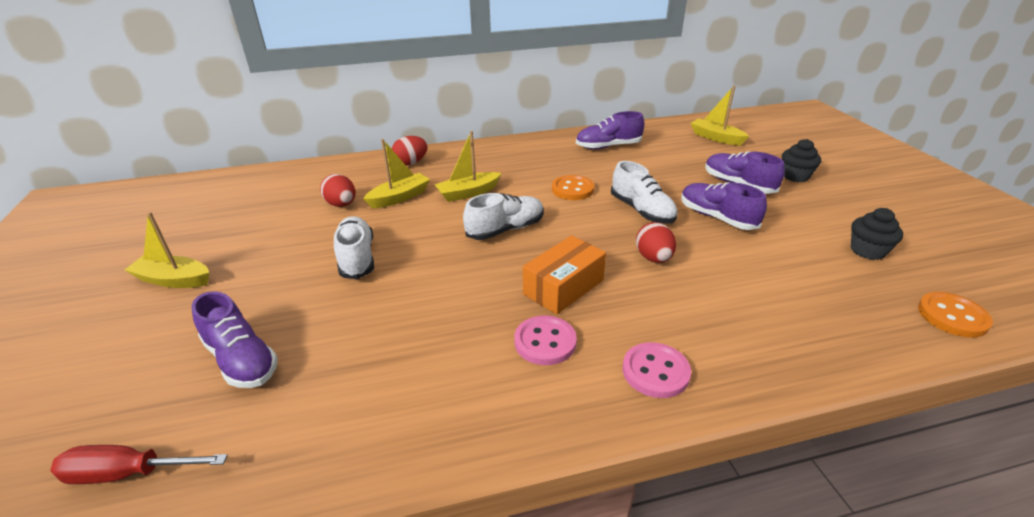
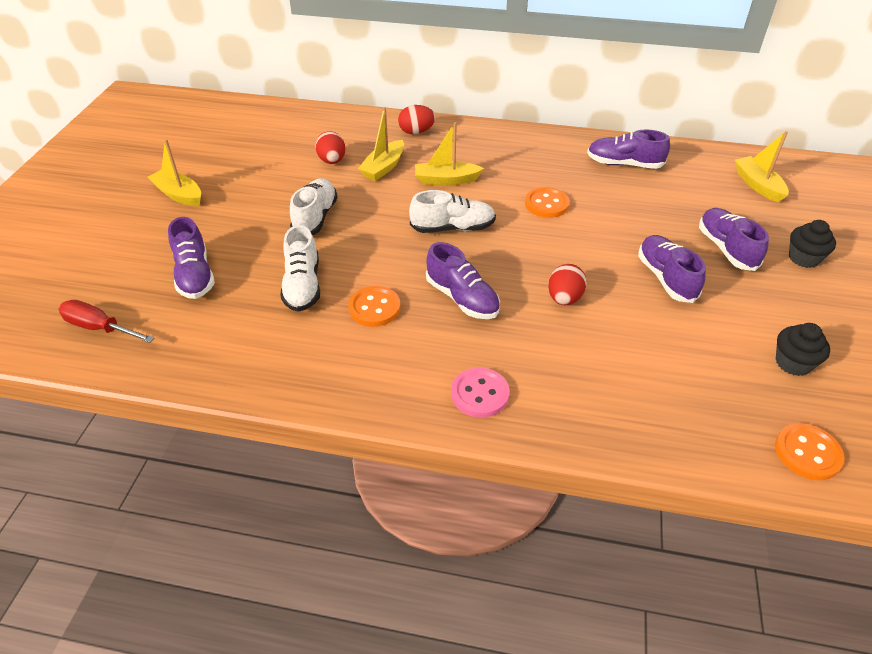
camera: 25 degrees right, 10 degrees up
(399, 197) = (383, 167): yellow boat -> yellow boat turned 135 degrees clockwise
(483, 325) = (374, 308): none -> orange button
(545, 342) = (412, 339): pink button -> none
(563, 287) = (462, 298): orange box -> purple shoe
(642, 211) = (595, 247): white shoe -> white shoe (303, 285)

